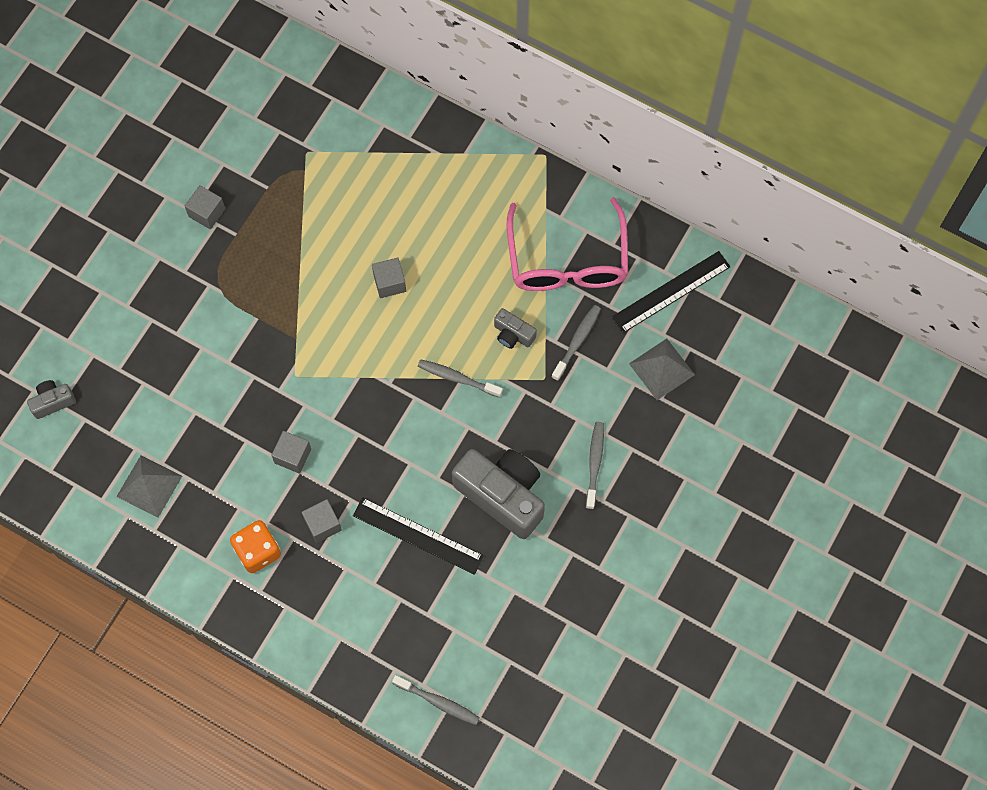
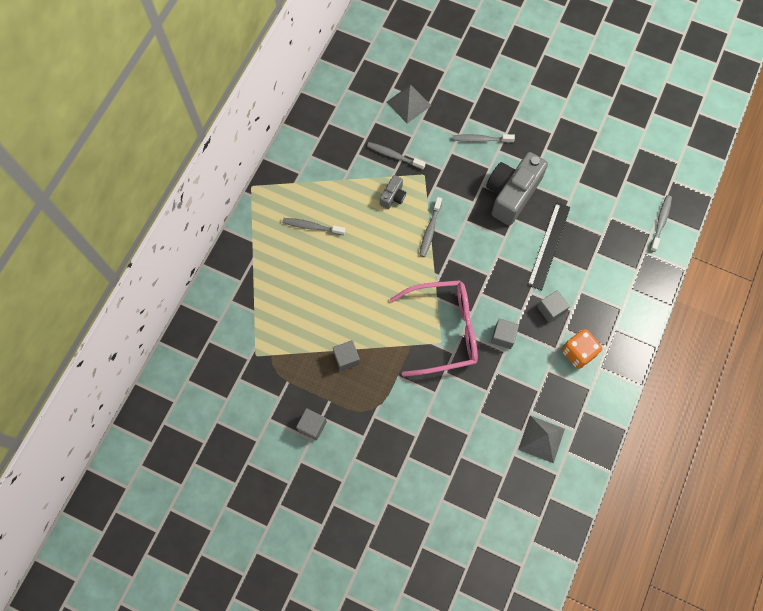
camera: 95 degrees left, 0 degrees up
(53, 402) = (484, 526): grey camera -> none
(389, 283) = (360, 283): grey cube -> grey cube (346, 358)
(477, 227) = (312, 227): none -> grey toothbrush
(567, 261) = (334, 166): pink glasses -> pink glasses (444, 330)
(671, 292) = (352, 101): black ruler -> none

